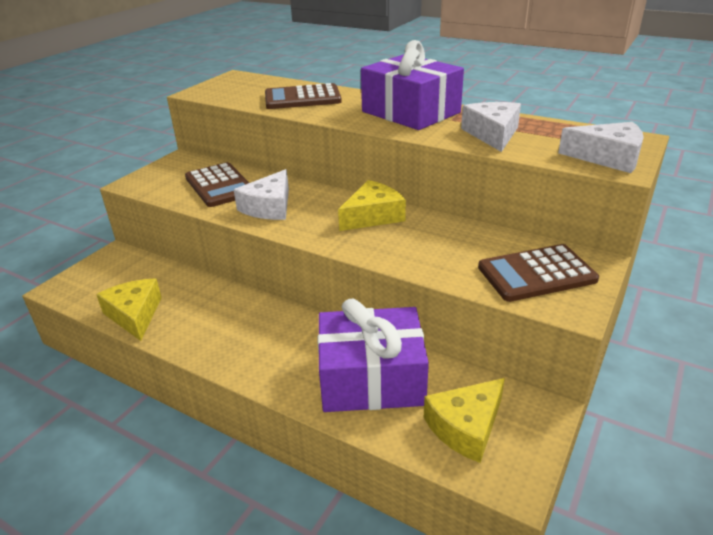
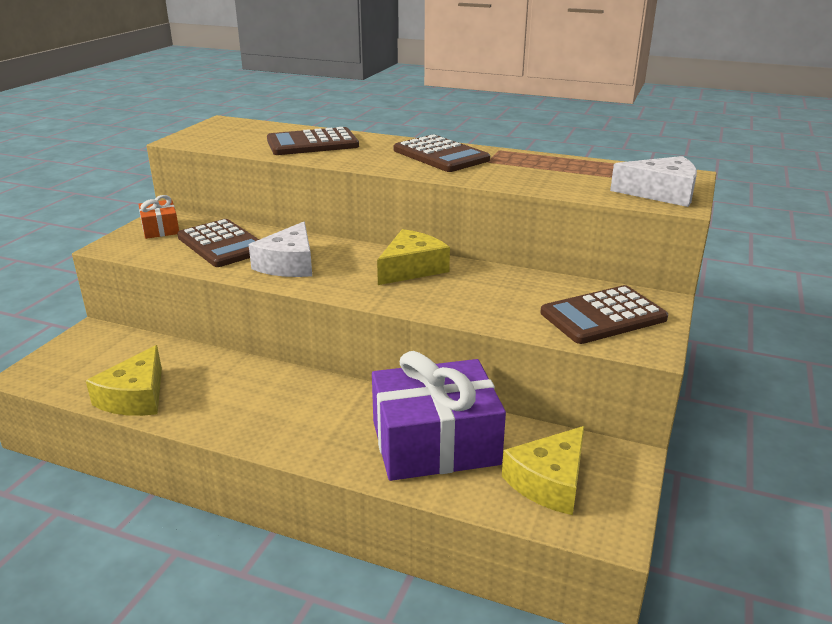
camera: 10 degrees left, 5 degrees down
(135, 315) = (135, 397): yellow cheese -> yellow cheese turned 135 degrees counterclockwise
(174, 169) = (160, 229): none -> orange gift
(410, 112) = (441, 155): purple gift -> brown calculator
(492, 134) = (536, 174): white cheese -> none

